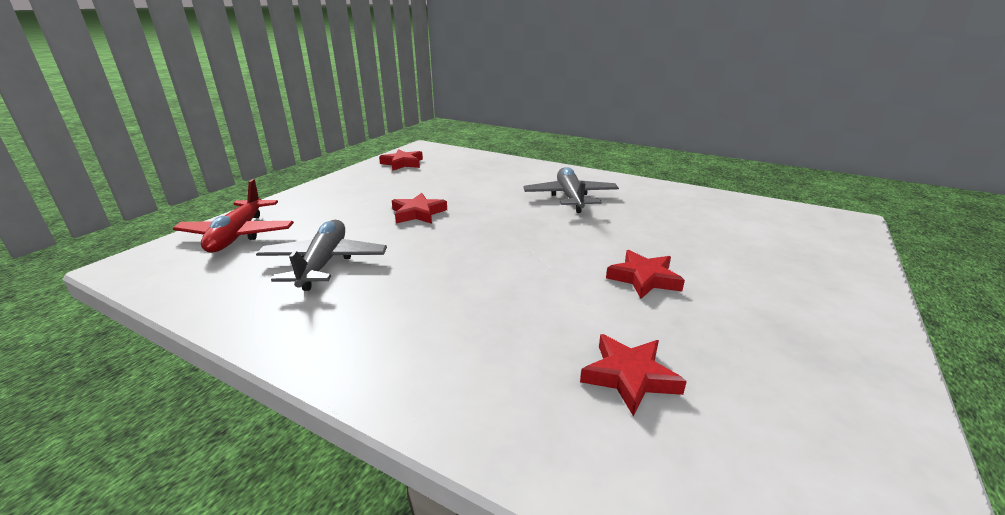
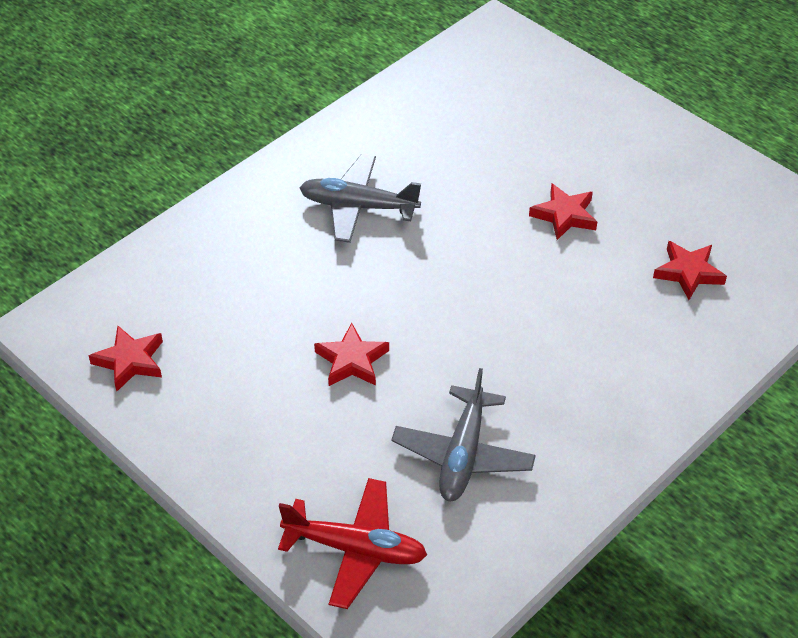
camera: 75 degrees left, 20 degrees up
(324, 263) = (463, 454): grey plane -> grey plane turned 90 degrees counterclockwise

